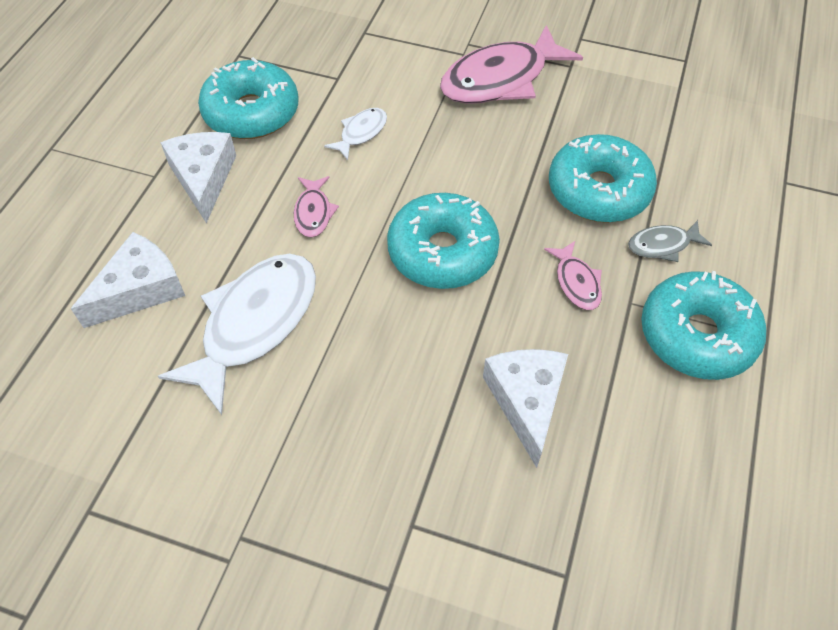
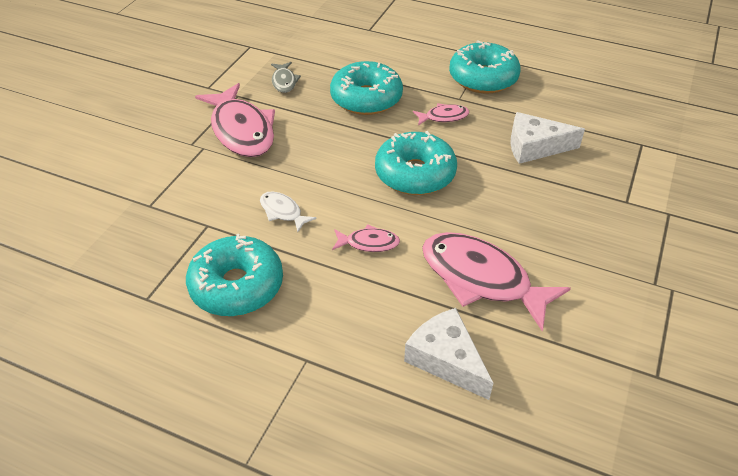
camera: 85 degrees left, 10 degrees down
(203, 178) = (317, 319): white cheese -> none
(254, 324) = (481, 279): white fish -> pink fish
(662, 245) = (415, 80): grey fish -> grey fish (284, 81)

